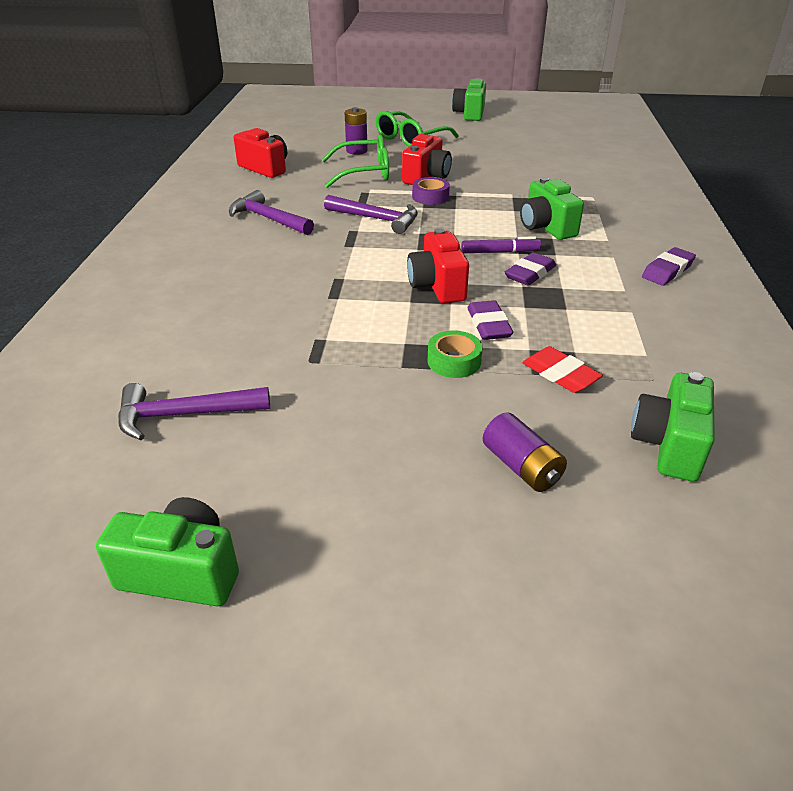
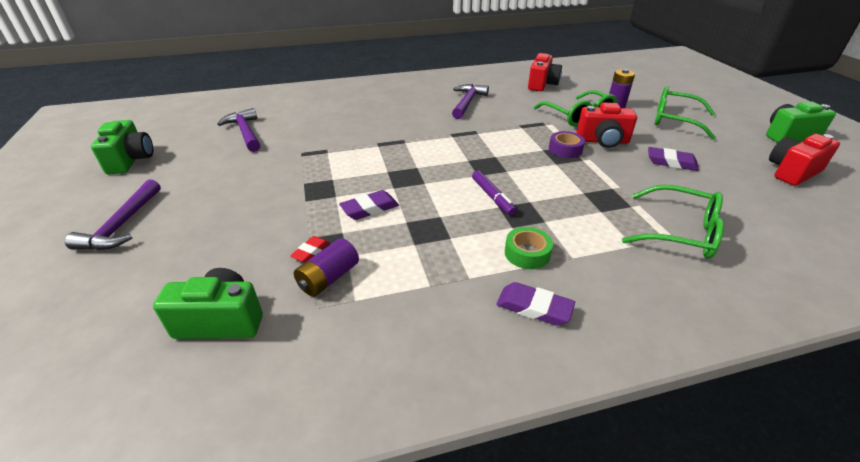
camera: 70 degrees right, 0 degrees up
(376, 219) = (502, 136): purple hammer -> purple hammer (122, 225)
(437, 286) = (415, 178): red camera -> red camera (792, 172)
(454, 361) = (315, 201): green tape -> green tape (527, 253)
(521, 467) = (198, 247): purple battery -> purple battery (329, 278)
(530, 273) = (464, 217): purple eraser -> purple eraser (671, 162)
(546, 227) = (564, 215): green camera -> none
(560, 374) = (310, 252): red eraser -> red eraser, size x0.65
(587, 192) = (680, 232): none -> green glasses

